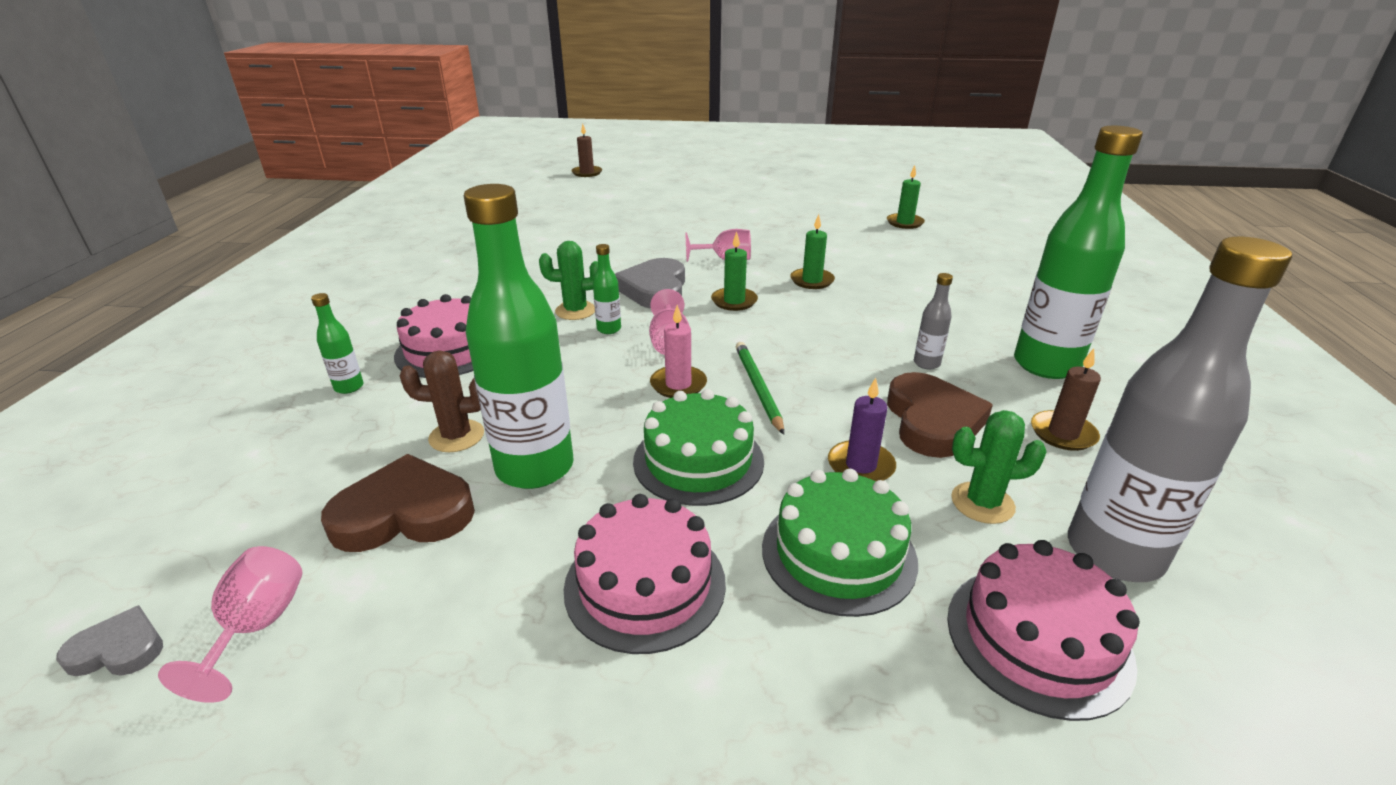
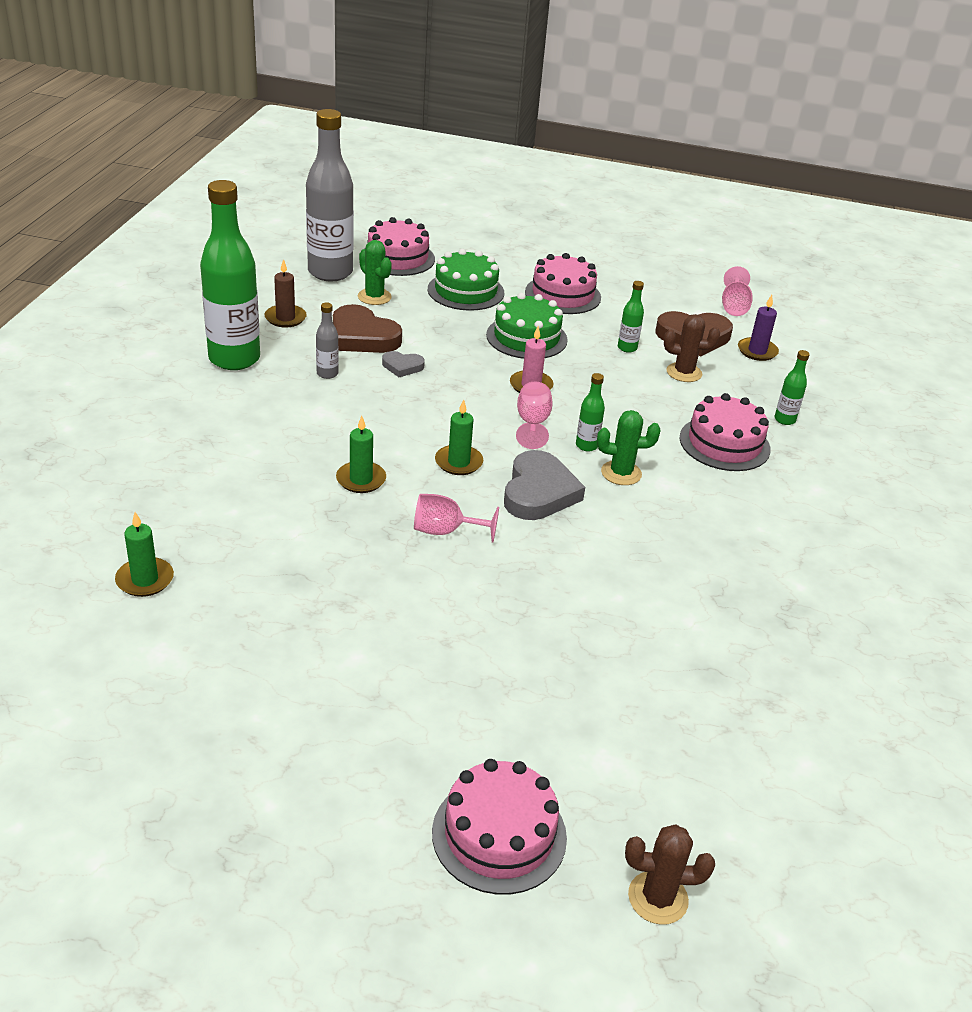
camera: 175 degrees left, 5 degrees up
(119, 649) = (787, 308): grey heart -> grey heart (402, 366)
(535, 468) = (627, 348): green bottle -> green bottle, size x0.42
(587, 173) = (658, 898): brown candle -> brown cactus
(657, 178) = (499, 834): none -> pink cake
(757, 388) = (471, 374): green pencil -> none
(860, 466) = (429, 321): purple candle -> purple candle (757, 351)
(932, 421) = (363, 336): brown heart -> brown heart turned 60 degrees counterclockwise
(982, 503) = (374, 297): green cactus -> green cactus turned 45 degrees clockwise

